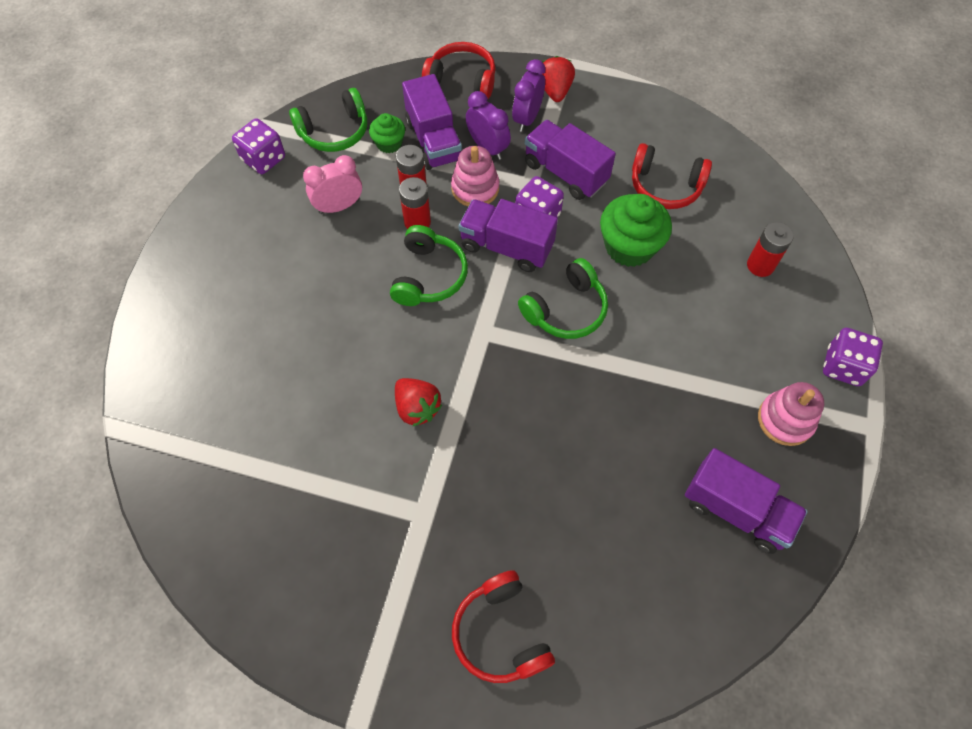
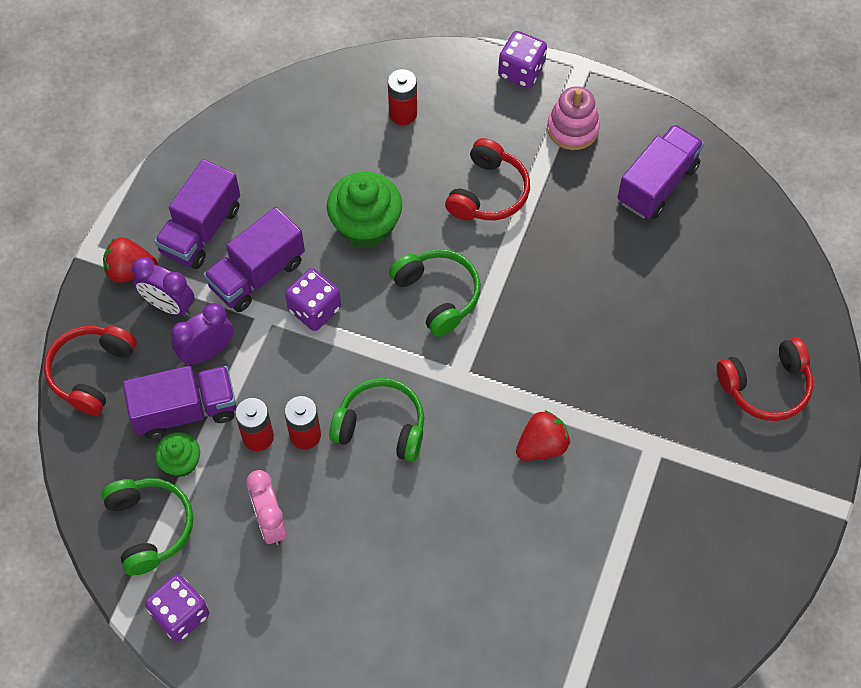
camera: 85 degrees left, 0 degrees up
(475, 188) = (265, 370): pink stacking toy -> none
(506, 247) = (351, 344): purple truck -> purple truck (201, 230)
(665, 186) = (291, 180): red headphones -> red headphones (488, 192)

